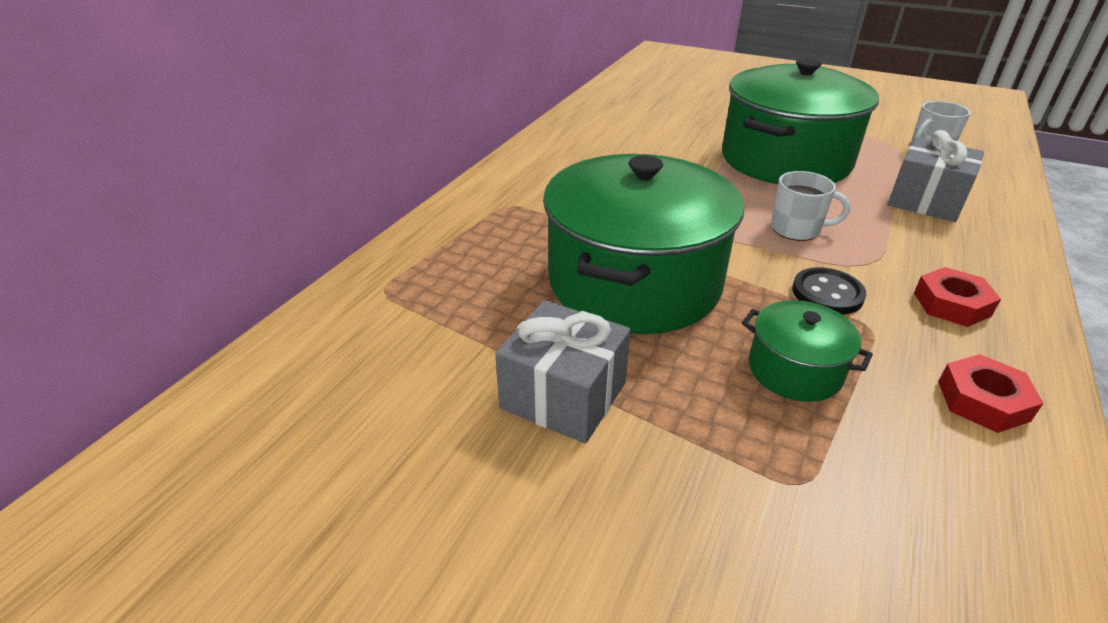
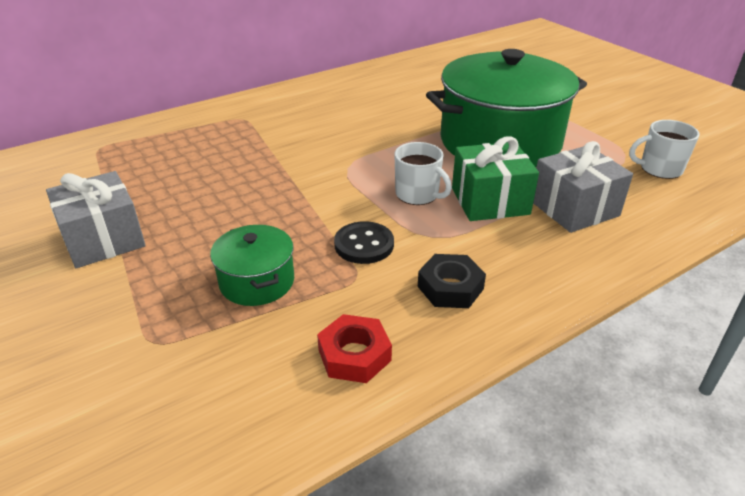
camera: 30 degrees right, 0 degrees up
(634, 282) = (243, 191): green pot -> none
(860, 215) = (490, 201): none -> green gift
(951, 304) = (450, 287): red nut -> black nut

